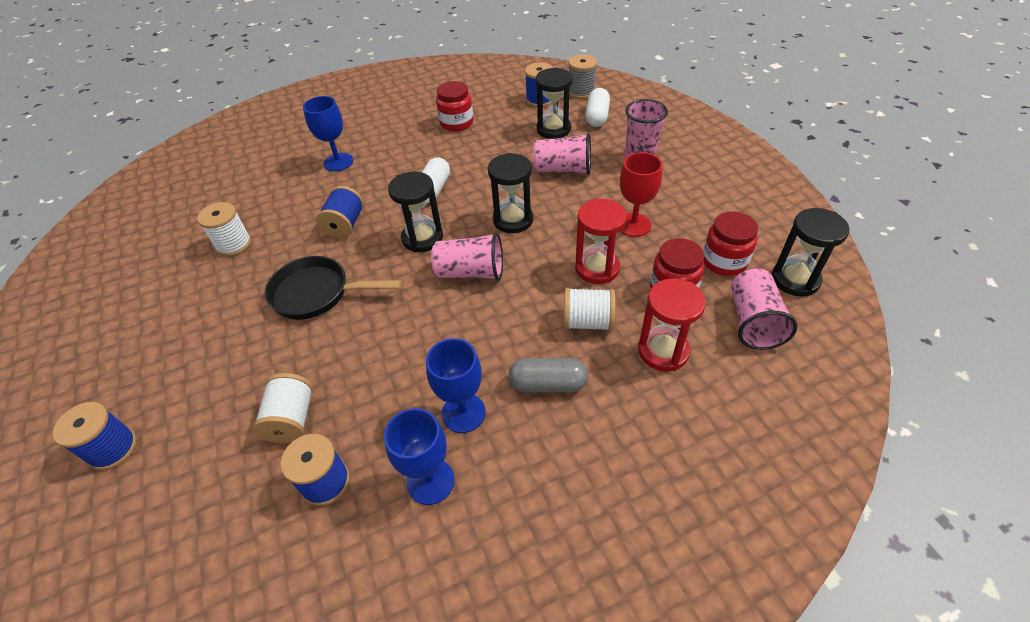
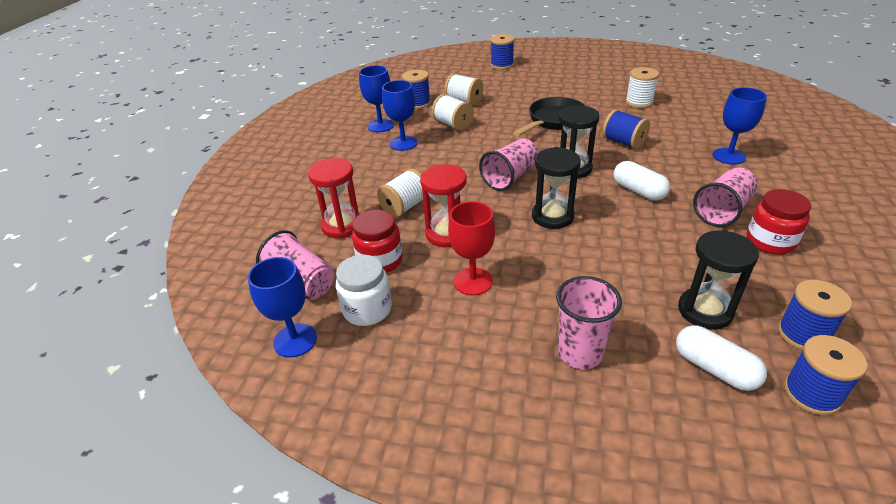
camera: 125 degrees right, 10 degrees down
(377, 388) = (453, 124): none -> white spool
(548, 384) = (383, 174): grey capsule -> none
(563, 170) = (606, 279): pink cup -> pink cup (722, 211)
(581, 92) = (812, 393): grey spool -> blue spool
(724, 261) = (367, 309): red jar -> white jar
(795, 279) = (295, 340): black hourglass -> blue goblet

